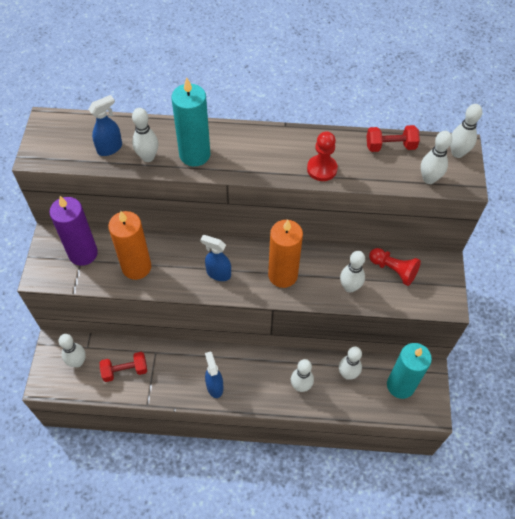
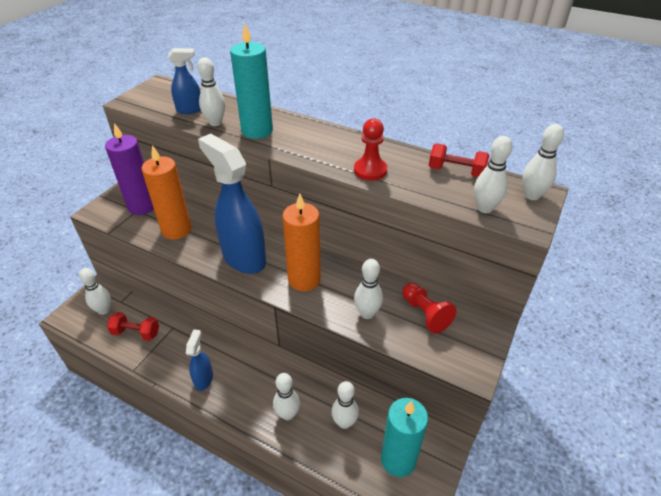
camera: 25 degrees right, 15 degrees down
(218, 273) = (243, 258): blue spray bottle -> blue spray bottle, size x2.02

